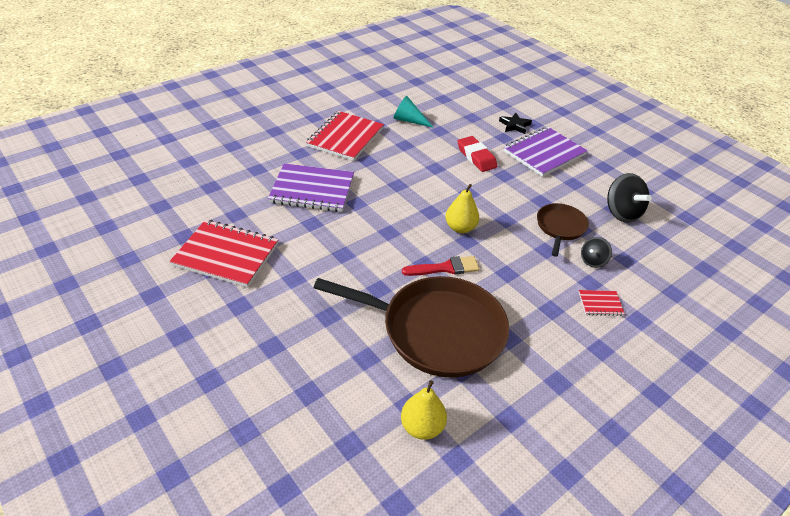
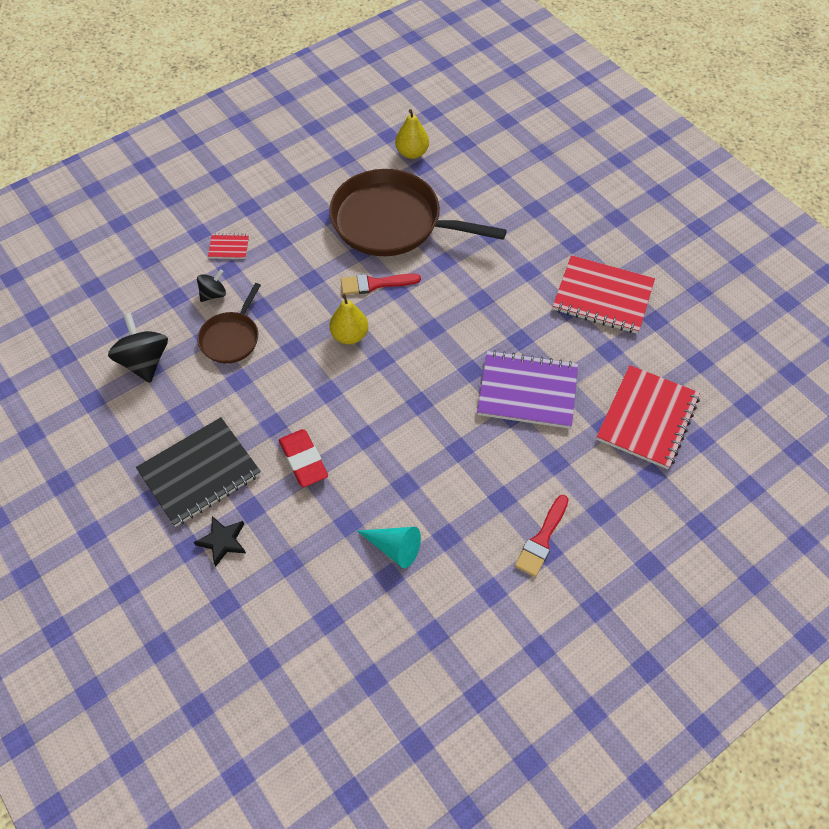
camera: 175 degrees left, 15 degrees up
(316, 121) = (542, 539): none -> red brush
(345, 137) = (493, 499): red notebook -> red notebook (647, 418)
(544, 153) = (200, 473): purple notebook -> black notebook

